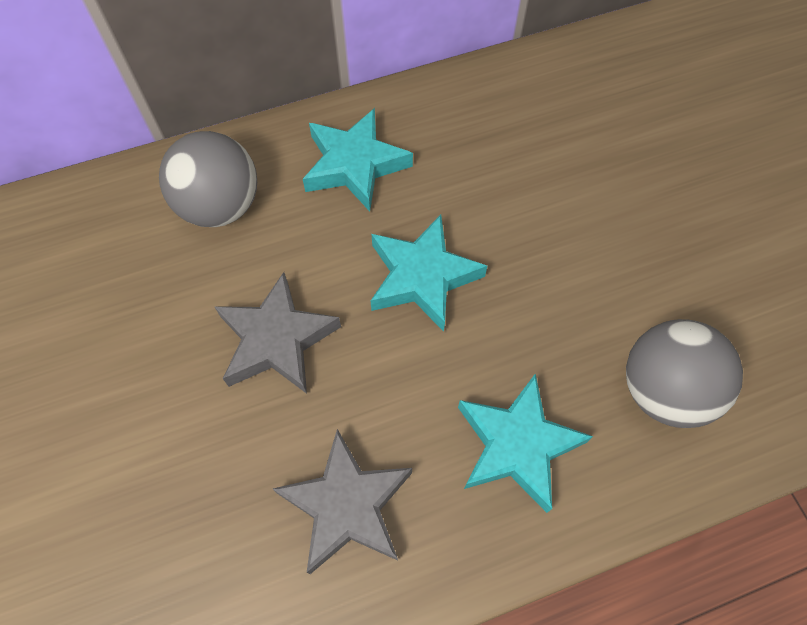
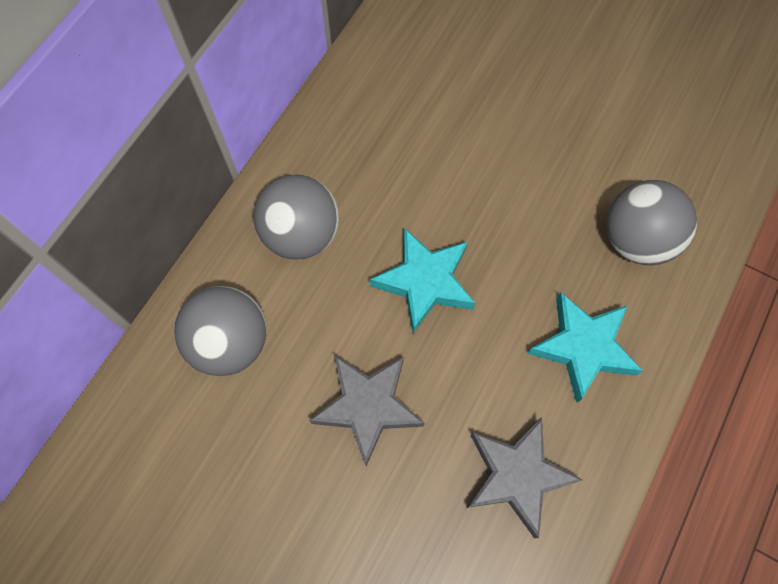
camera: 40 degrees left, 5 degrees up
(355, 164) = (301, 234): turquoise star -> grey ball

